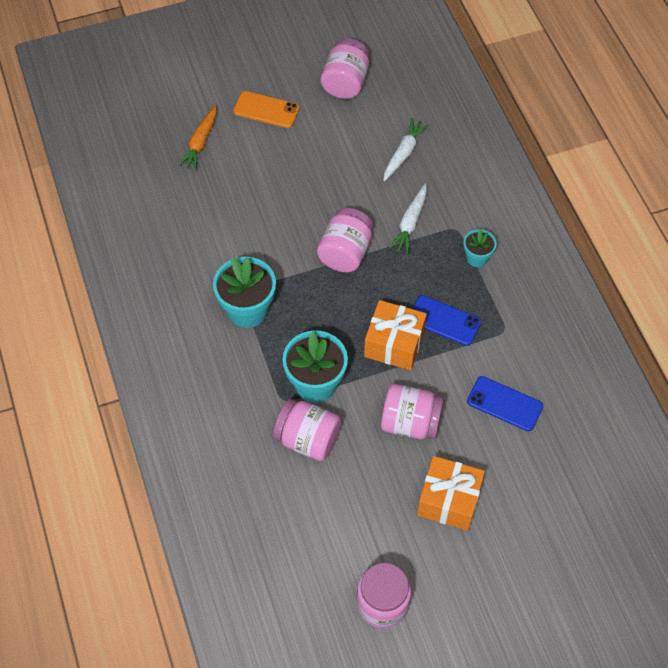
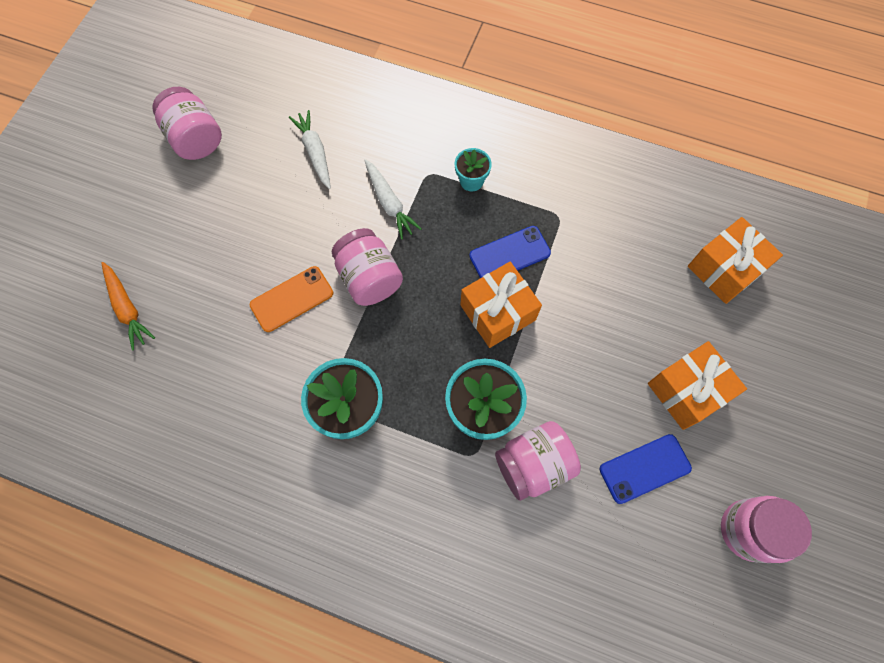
camera: 50 degrees left, 10 degrees up
(266, 110) = (154, 224): orange phone -> orange phone (292, 299)
(410, 422) = (587, 362): pink jar -> none
(504, 404) = (629, 272): blue phone -> blue phone (644, 468)
(570, 465) = (725, 269): none -> orange gift

